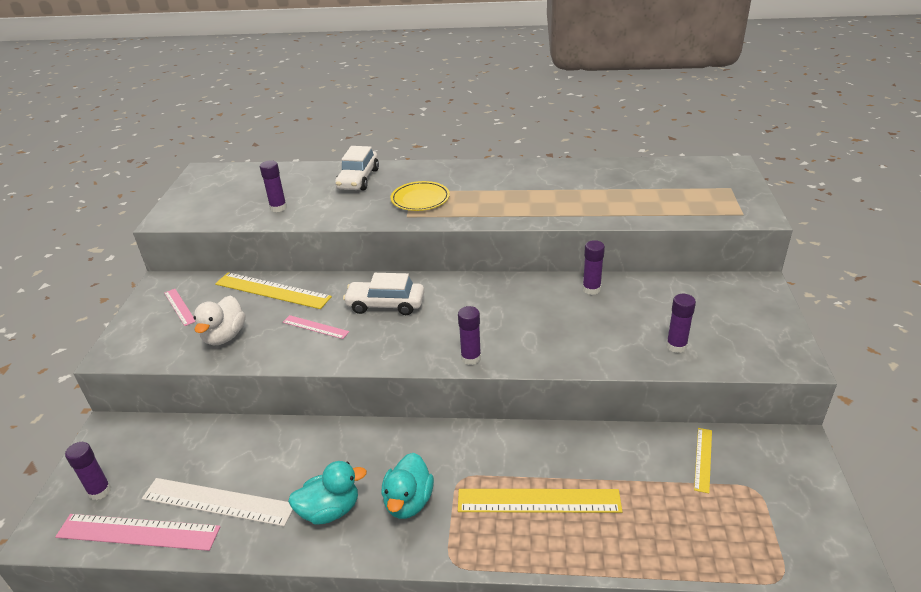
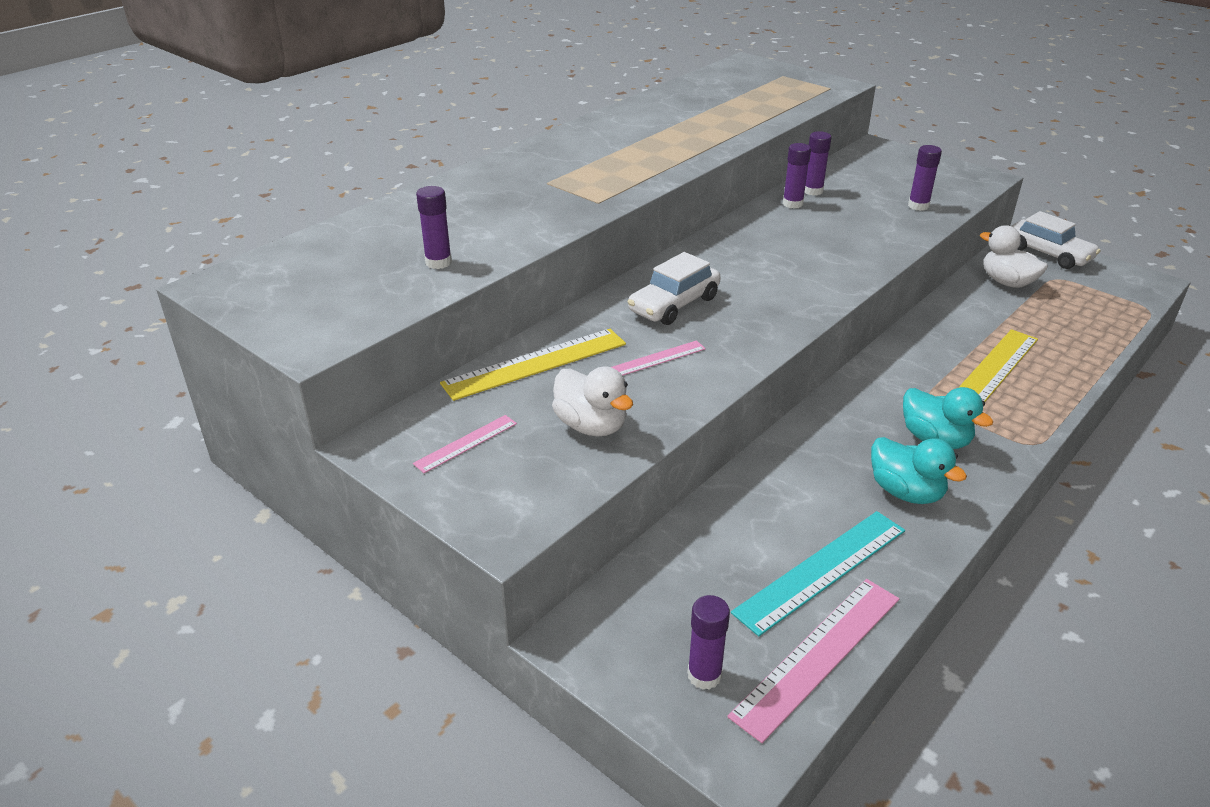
camera: 55 degrees left, 0 degrees up
(179, 307) = (466, 443): pink ruler -> pink ruler turned 45 degrees counterclockwise
(218, 501) = (821, 570): white ruler -> turquoise ruler
(330, 510) = (906, 492): turquoise duck -> turquoise duck turned 120 degrees clockwise
(358, 179) = (459, 200): white car -> white car (1048, 254)
(420, 199) = (573, 185): yellow plate -> none
(471, 358) = (828, 293): purple glue stick -> purple glue stick (813, 191)
(703, 459) = (1007, 282): yellow ruler -> white duck

